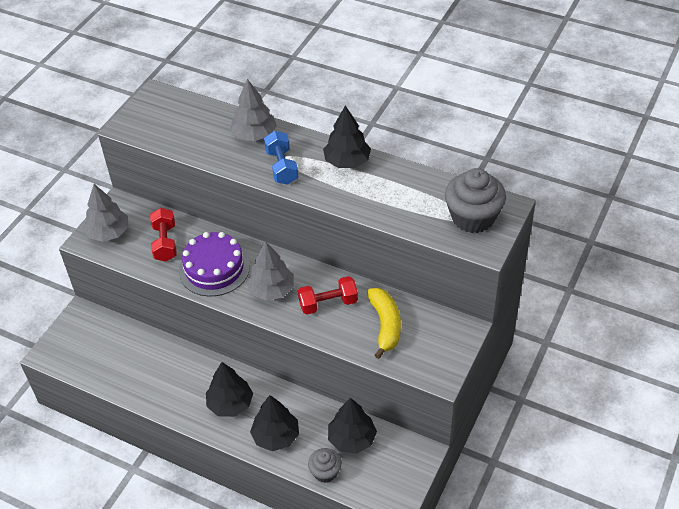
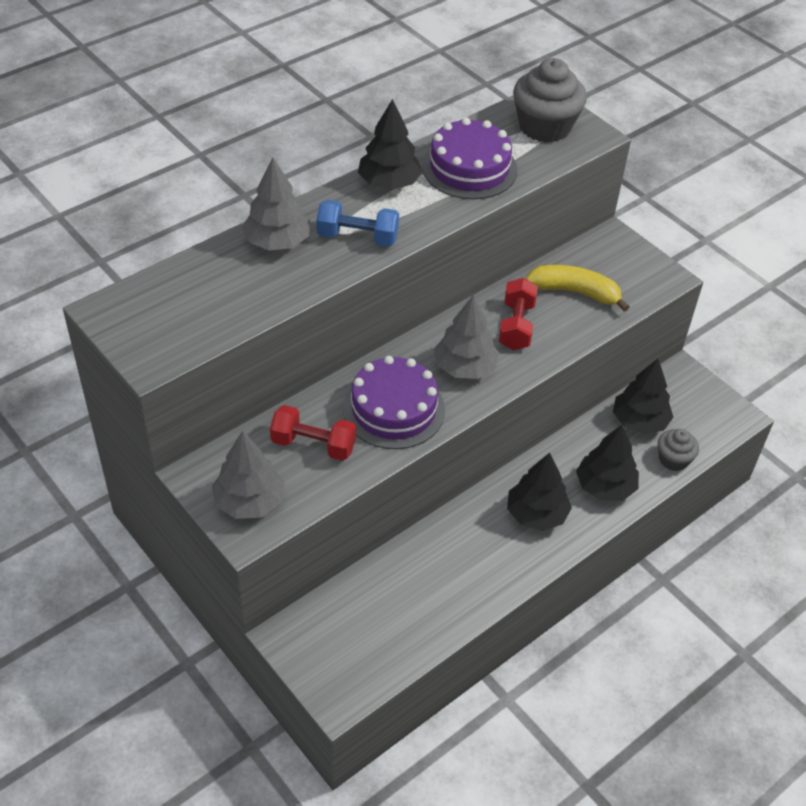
camera: 70 degrees left, 0 degrees up
(392, 194) = (469, 168): none -> purple cake

